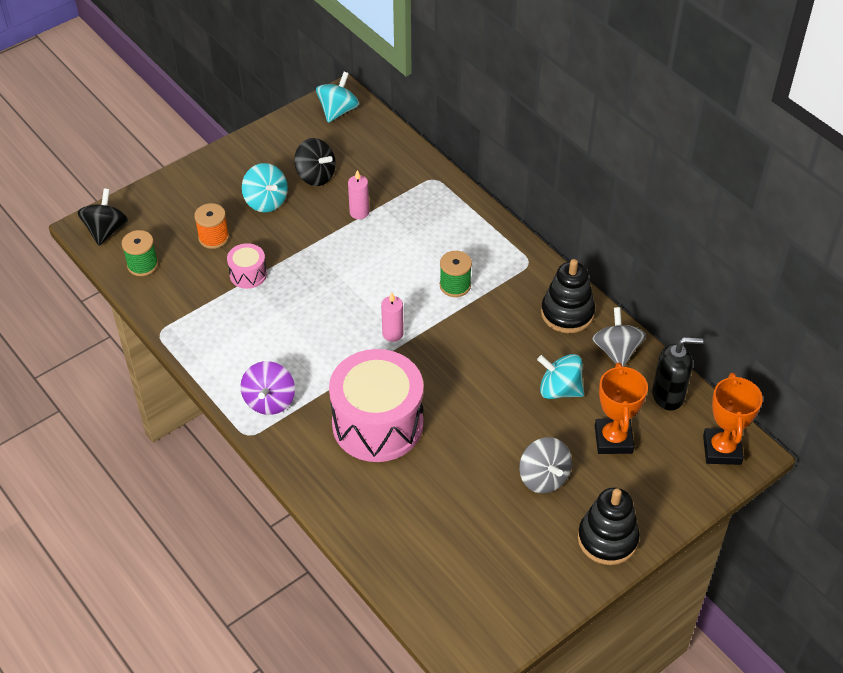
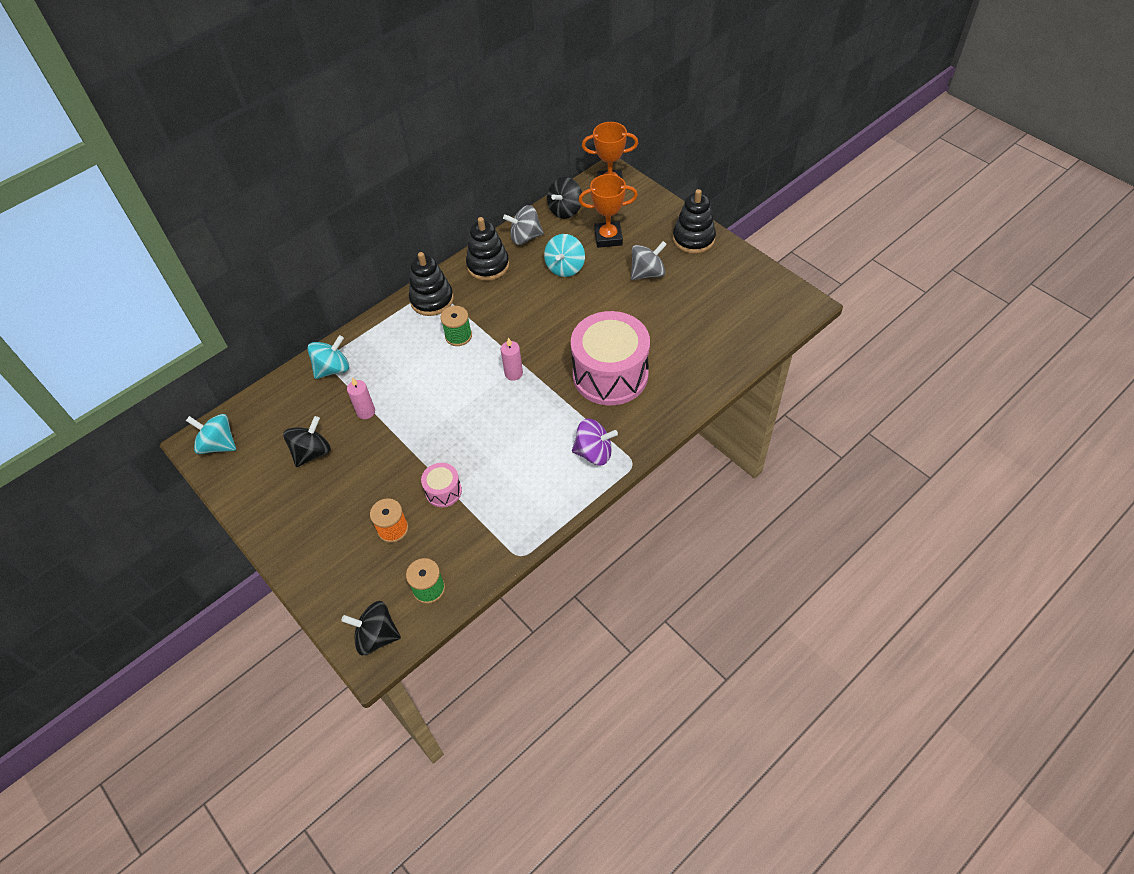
camera: 90 degrees left, 5 degrees up
(266, 201) = (344, 490): turquoise spinning top -> turquoise spinning top (333, 369)
(514, 262) = (432, 300): none -> black stacking toy
(668, 395) = (565, 210): black soap dispenser -> black spinning top

